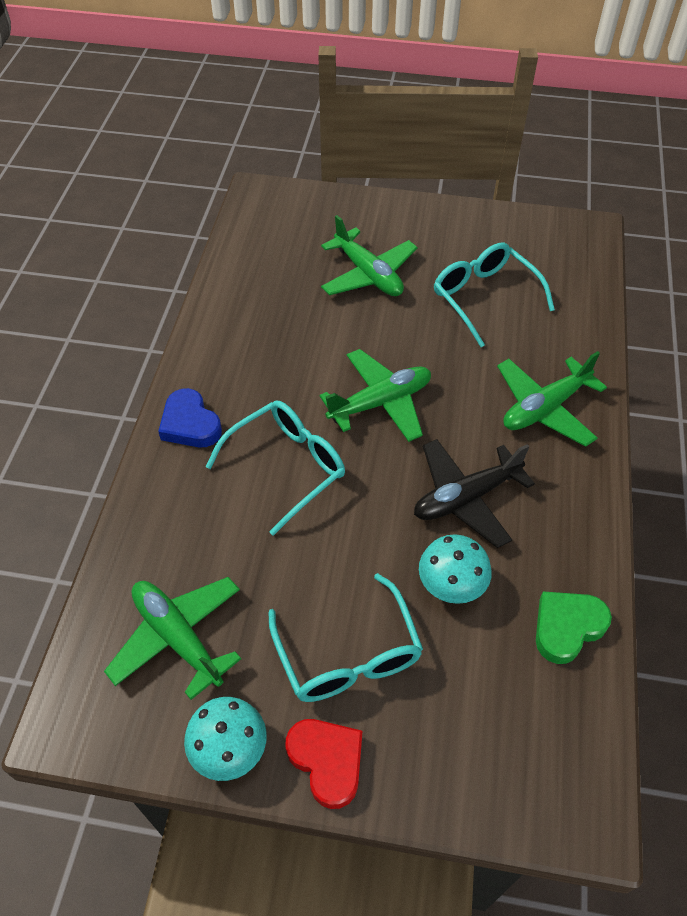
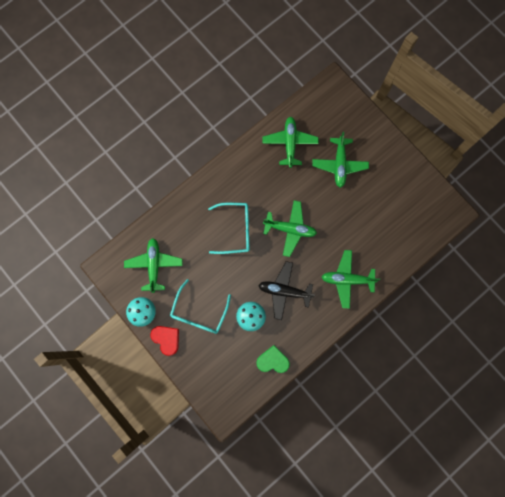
camera: 40 degrees right, 25 degrees up
(190, 424) = (217, 185): blue heart -> none
(263, 295) = (290, 143): none -> green plane
(327, 761) = (166, 339): red heart -> red heart turned 45 degrees counterclockwise
(484, 297) = (374, 212): turquoise glasses -> none

